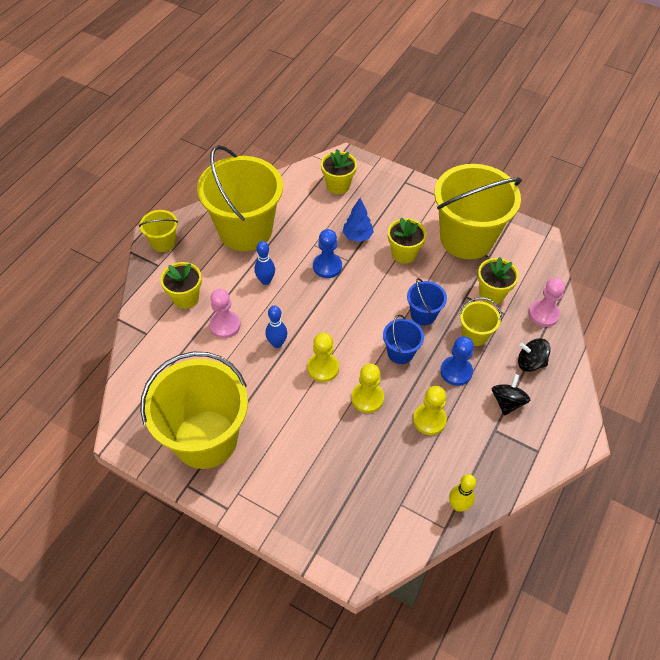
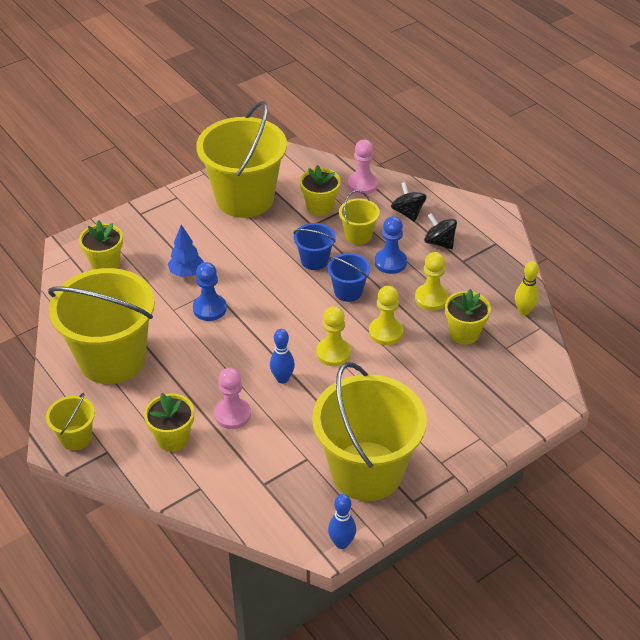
camera: 65 degrees left, 10 degrees down
(265, 281) = (195, 363): blue bowling pin -> blue bowling pin (341, 543)
(404, 253) = (232, 247): yellow flower pot -> yellow flower pot (464, 333)
(530, 362) = (408, 213): black spinning top -> black spinning top turned 120 degrees clockwise

